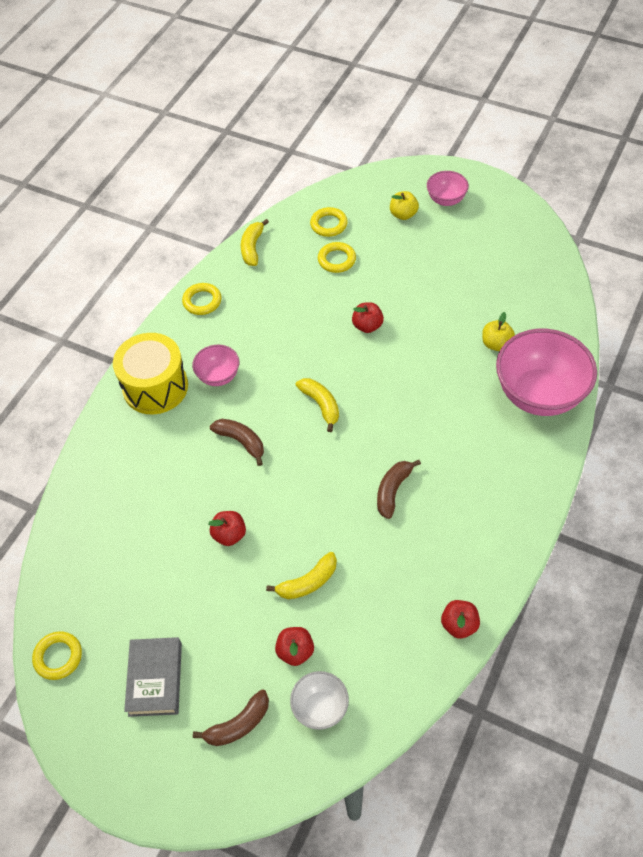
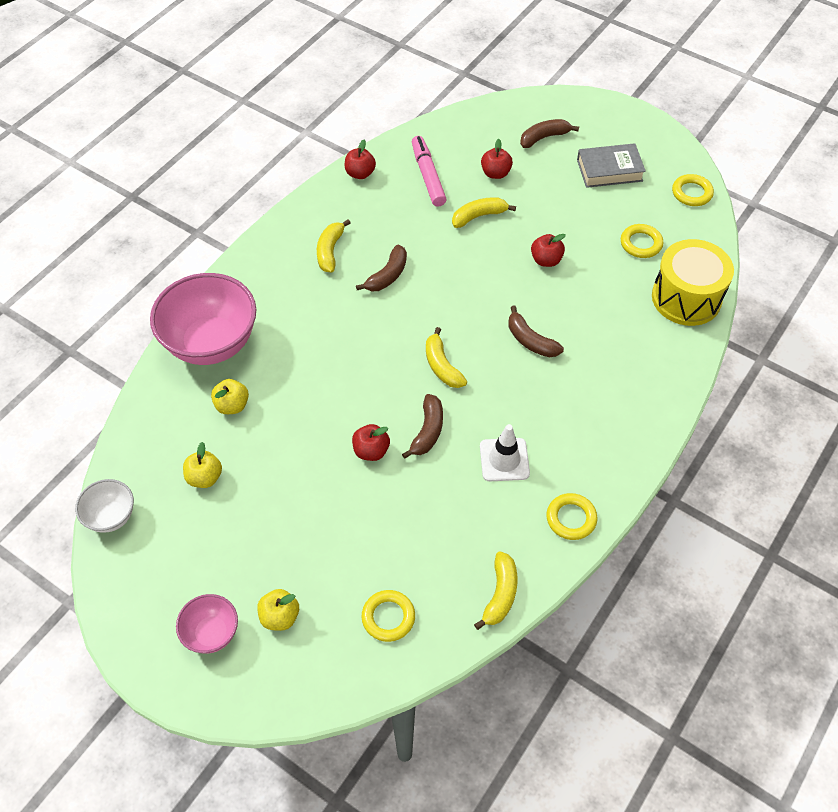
camera: 175 degrees left, 0 degrees up
(155, 387) = (625, 413): yellow drum -> yellow drum (686, 298)
(155, 679) = (609, 170): grey book -> grey book turned 75 degrees clockwise
(218, 376) = (552, 415): pink bowl -> none
(257, 335) = (504, 460): none -> white traffic cone
(320, 708) = (481, 139): white bowl -> white bowl (111, 516)
(324, 348) = (427, 431): none -> brown banana
(336, 260) = (389, 554): yellow ring -> yellow ring (641, 243)
(376, 633) = (428, 176): none -> pink marker
(461, 511) = (330, 251): none -> yellow banana
(494, 288) = (205, 477): none -> yellow apple

